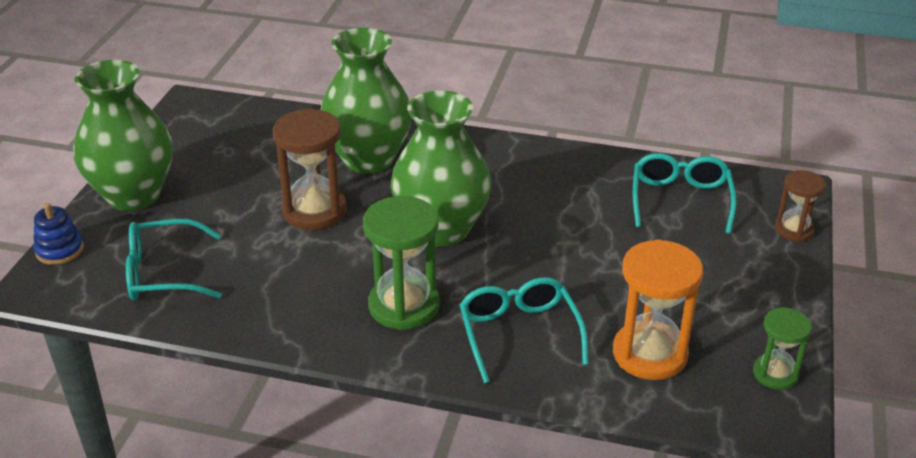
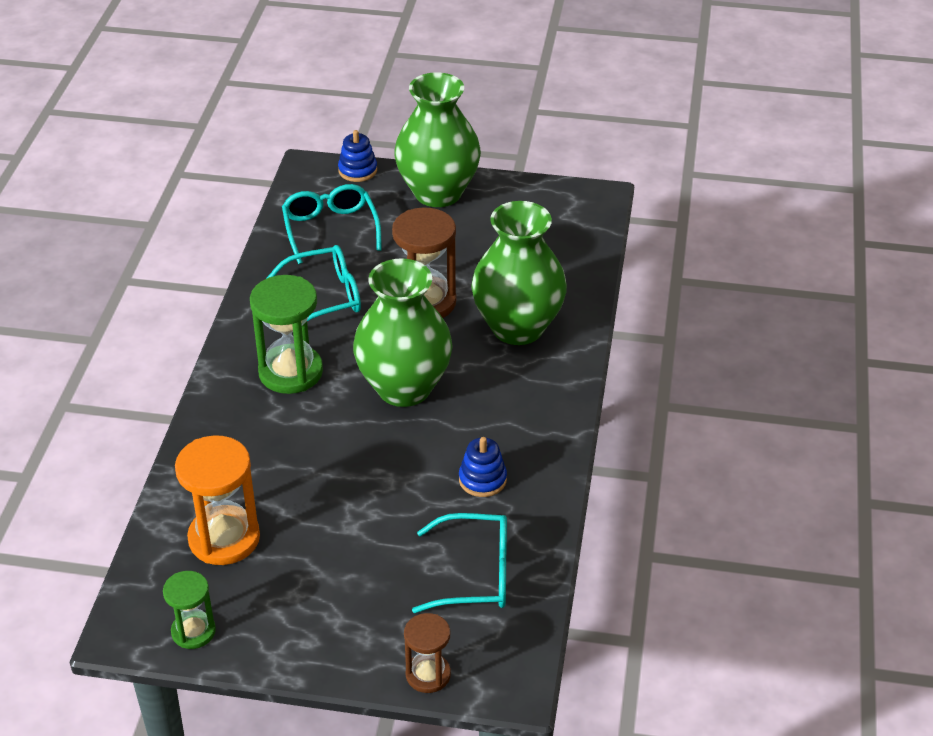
camera: 85 degrees right, 5 degrees up
(519, 334) = (252, 448): turquoise glasses -> turquoise glasses (324, 297)
(568, 190) = (482, 480): none -> blue stacking toy

